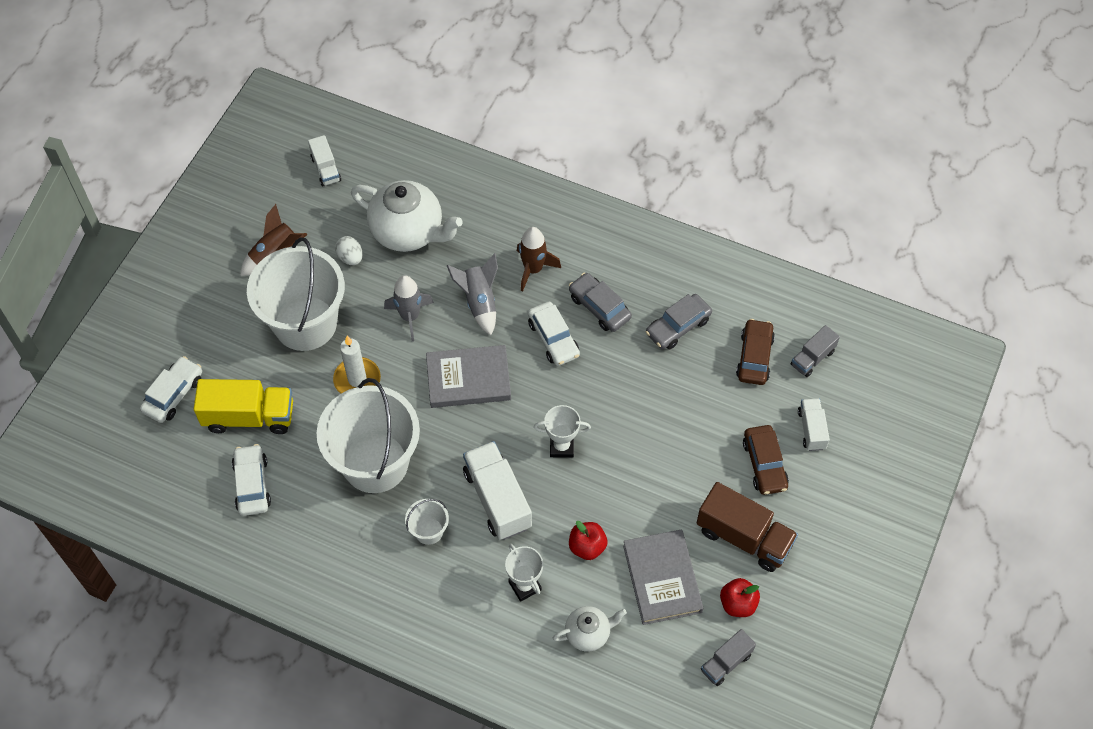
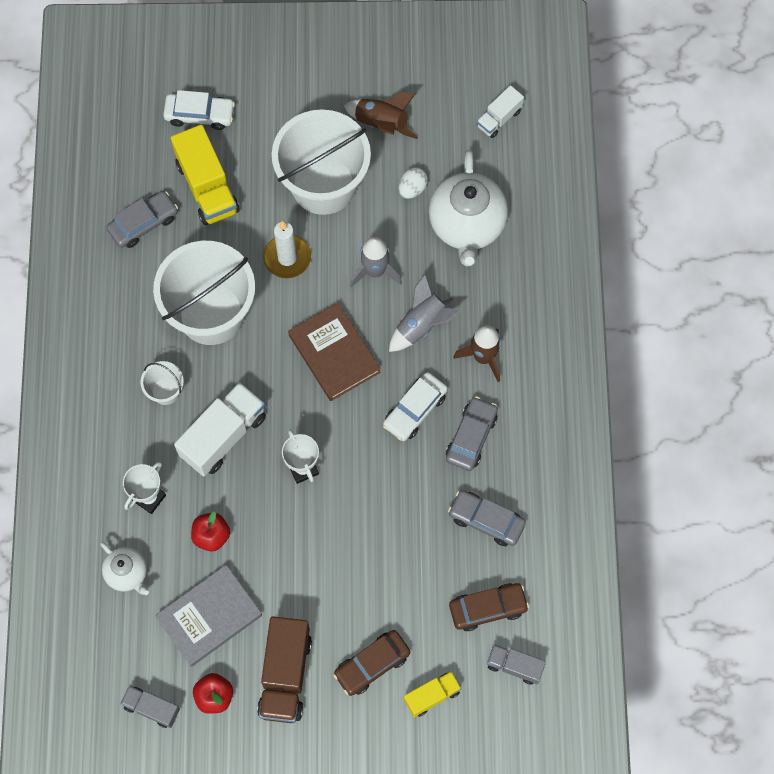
camera: 65 degrees right, 10 degrees up
(252, 484) = (143, 223): white car -> grey car
(468, 379) = (334, 353): grey book -> brown book
(811, 429) = (432, 696): white truck -> yellow truck

